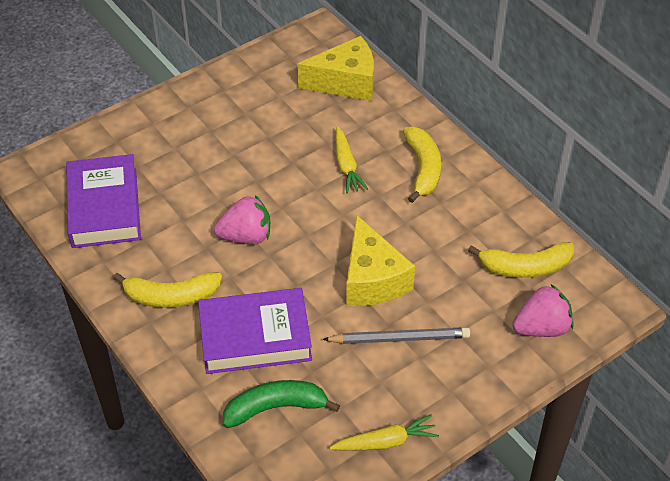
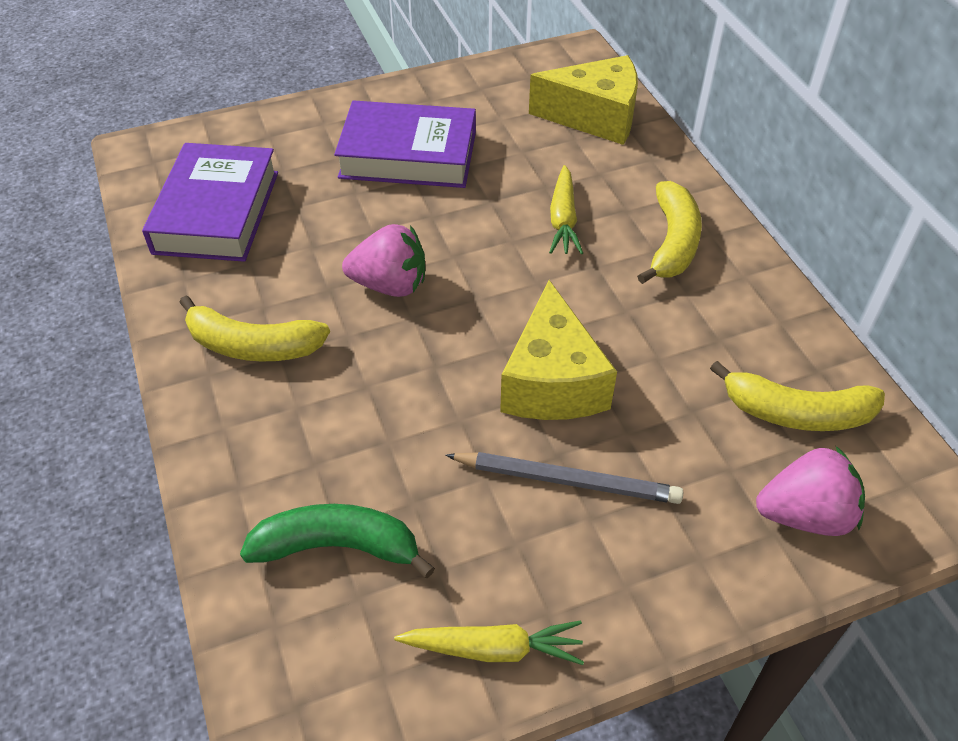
camera: 15 degrees right, 0 degrees up
(255, 337) = (348, 429): purple book -> purple book (408, 155)

